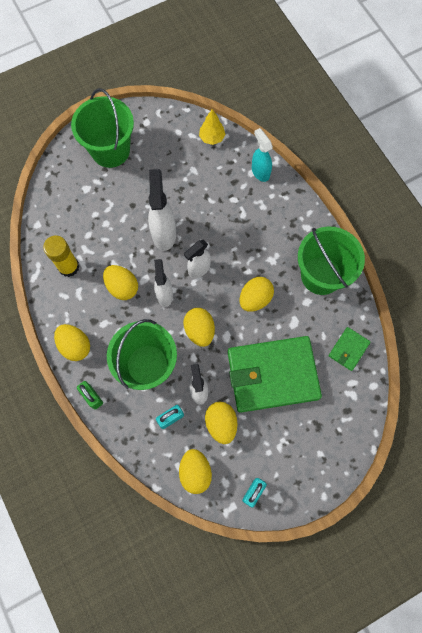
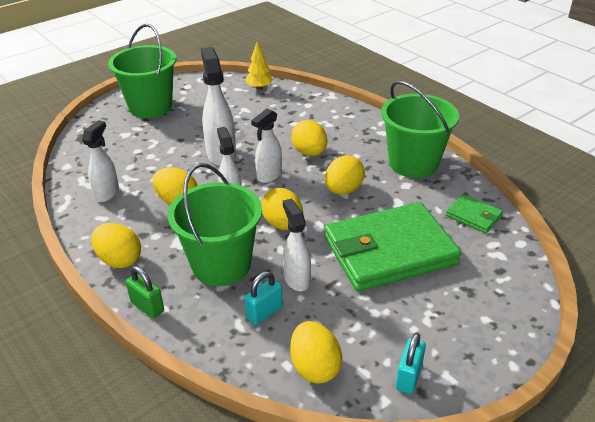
camera: 10 degrees left, 35 degrees down
(69, 267) = (107, 193): yellow glue stick -> white spray bottle
(221, 423) = (337, 308): yellow egg -> yellow egg (309, 152)
(260, 172) = (317, 103): turquoise spray bottle -> none
(348, 349) = (473, 216): green wallet -> green wallet turned 75 degrees counterclockwise

